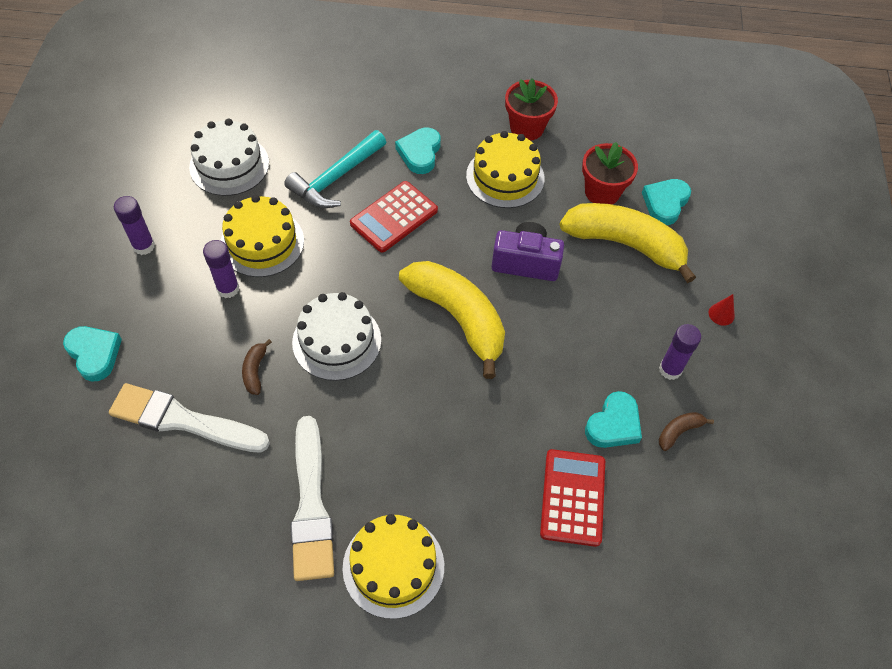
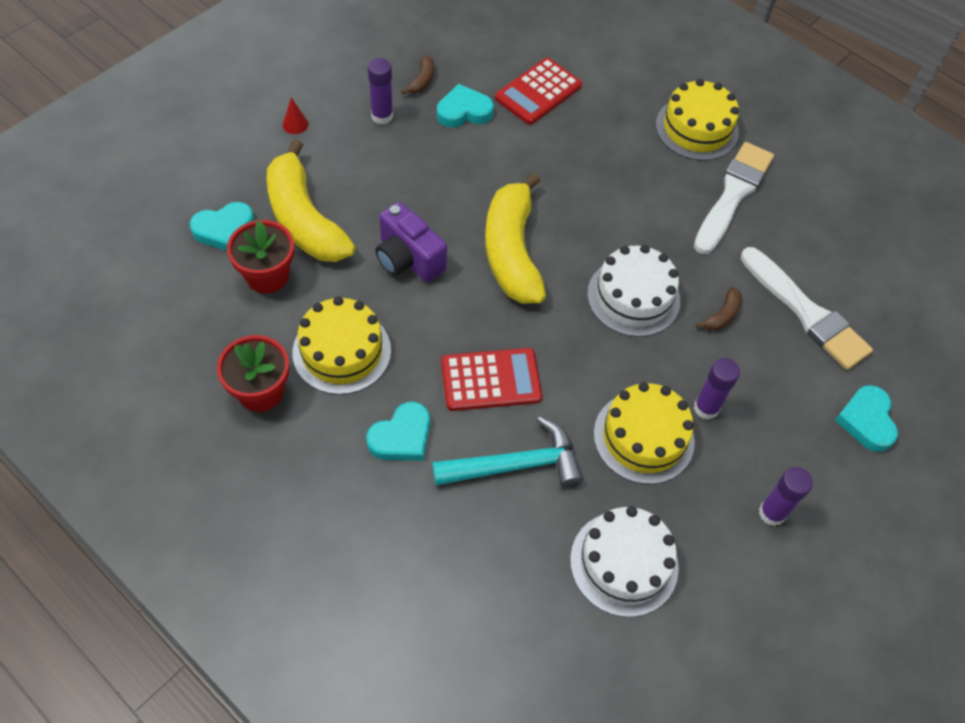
camera: 145 degrees left, 0 degrees up
(679, 431) = (422, 81): brown banana -> brown banana turned 75 degrees counterclockwise

